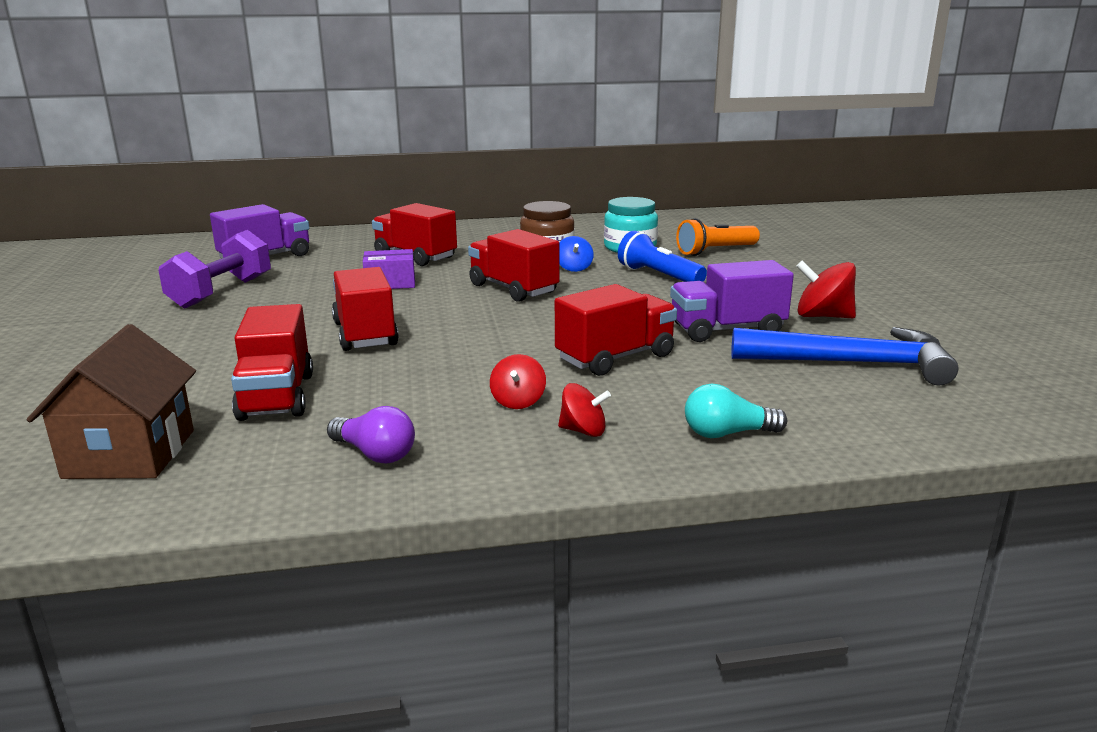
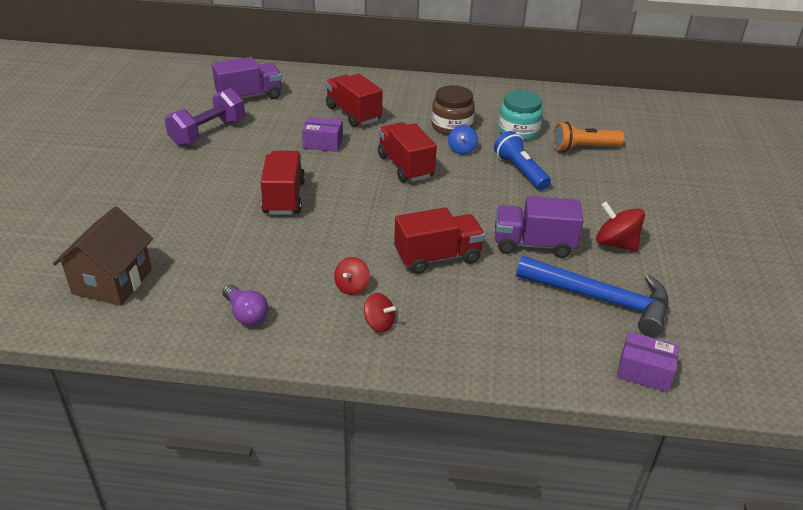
camera: 15 degrees right, 15 degrees up
(277, 396) = (208, 249): red truck -> none
(727, 434) = (469, 348): turquoise light bulb -> none
(967, 417) = (644, 372): none -> purple box

